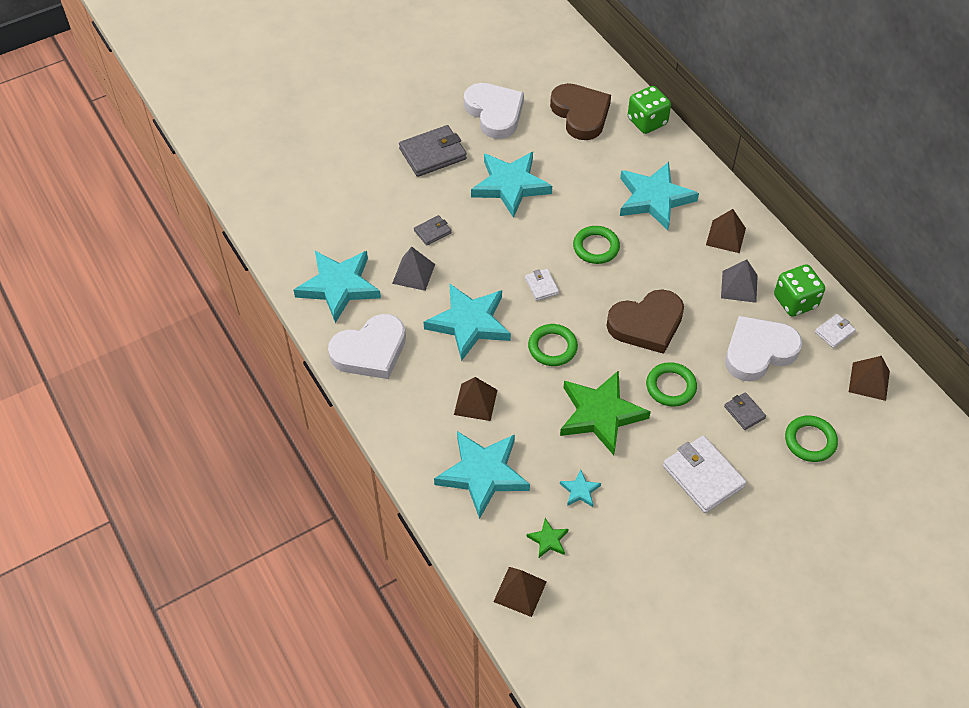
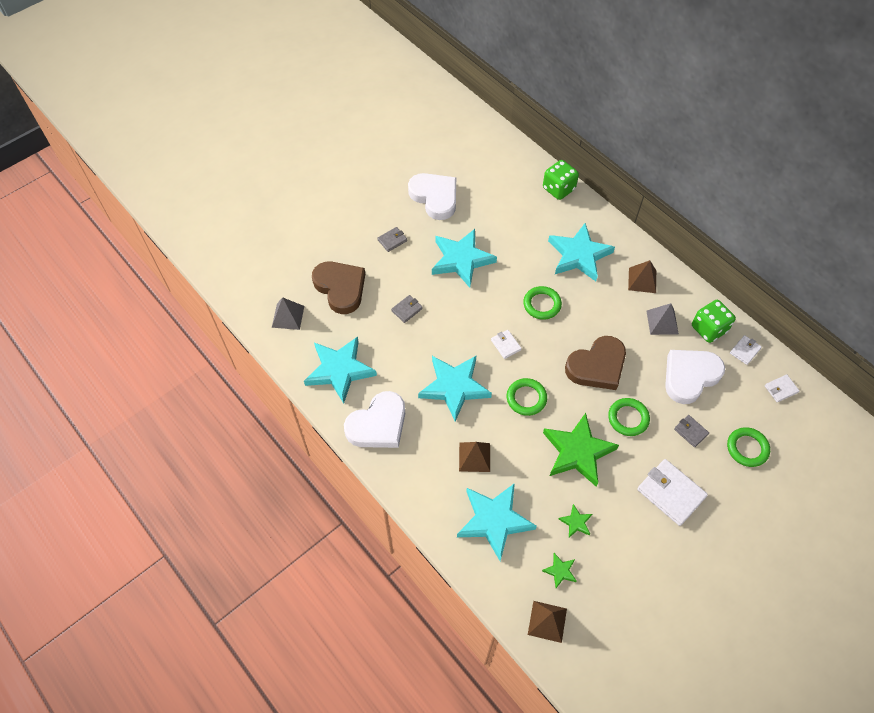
camera: 10 degrees left, 5 degrees up
(413, 273) = (399, 349): grey pyramid -> grey pyramid (288, 316)
(433, 154) = (392, 240): grey wallet -> grey wallet, size x0.52
(580, 114) = (504, 189): brown heart -> brown heart (340, 288)
(580, 490) = (576, 522): turquoise star -> green star
(869, 381) = (781, 389): brown pyramid -> white wallet

